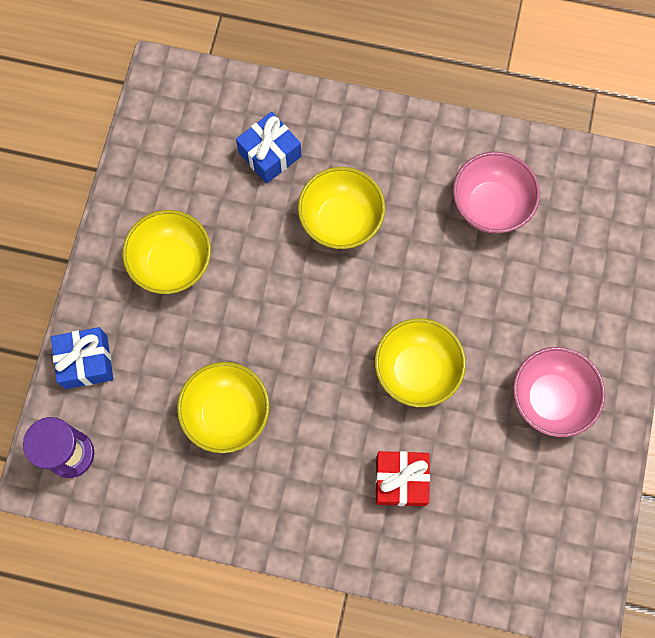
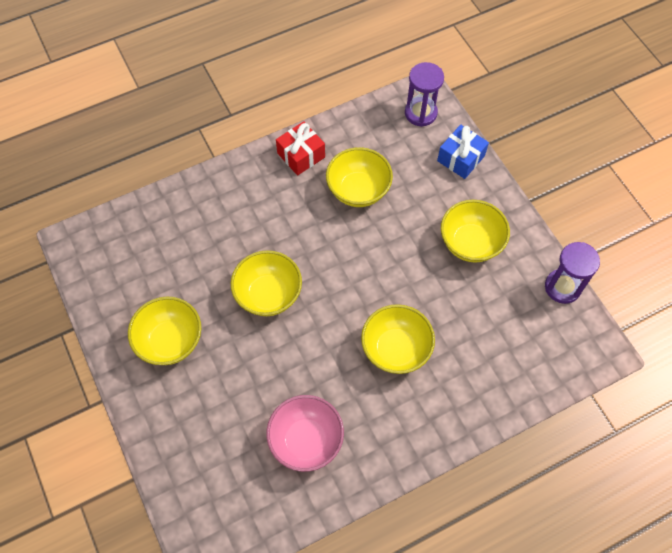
camera: 140 degrees right, 10 degrees down
(133, 154) = (562, 287): none -> purple hourglass
(270, 154) = (481, 356): blue gift -> none
(401, 481) = (228, 229): red gift -> red gift (301, 155)
(550, 398) = (170, 341): pink bowl -> yellow bowl

